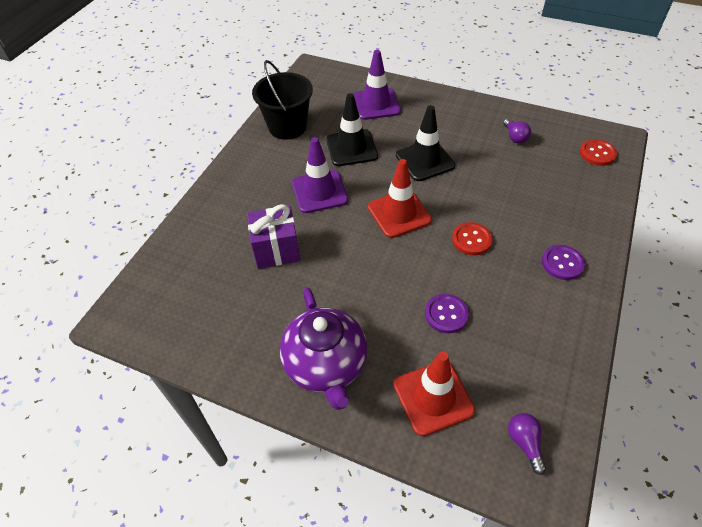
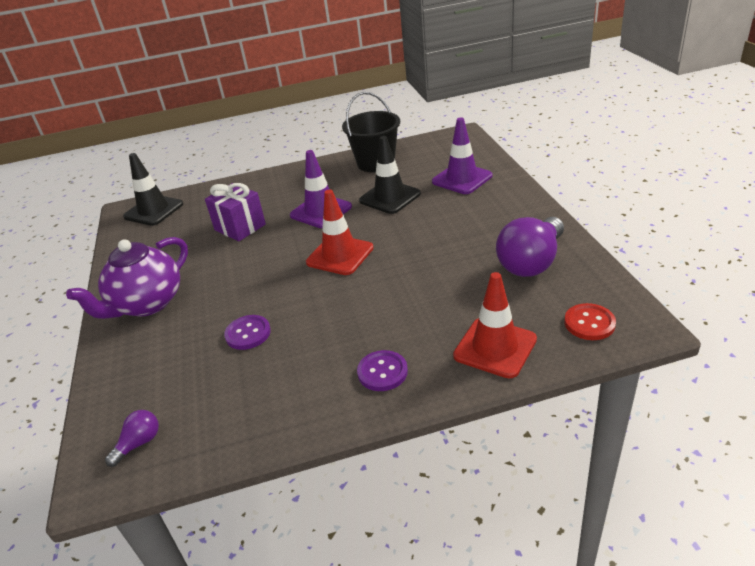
camera: 55 degrees right, 15 degrees down
(425, 160) = (423, 234): black traffic cone -> black traffic cone (154, 210)
(433, 397) = (153, 369): red traffic cone -> red traffic cone (495, 347)
(471, 240) = (352, 305): red button -> none
(515, 137) = (531, 262): purple light bulb -> purple light bulb, size x2.14

